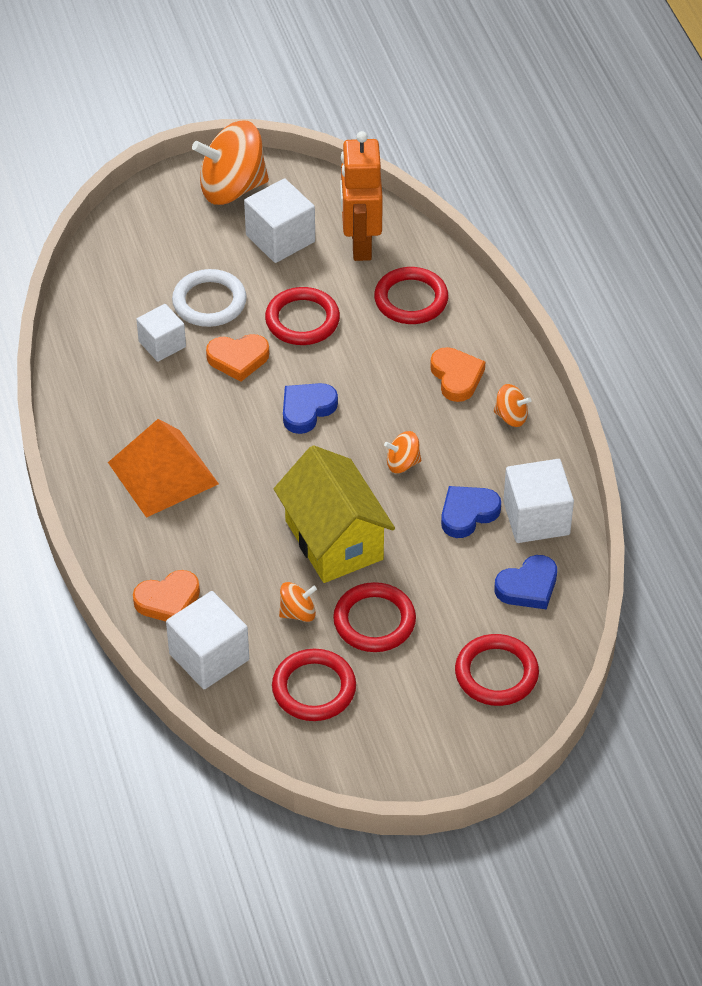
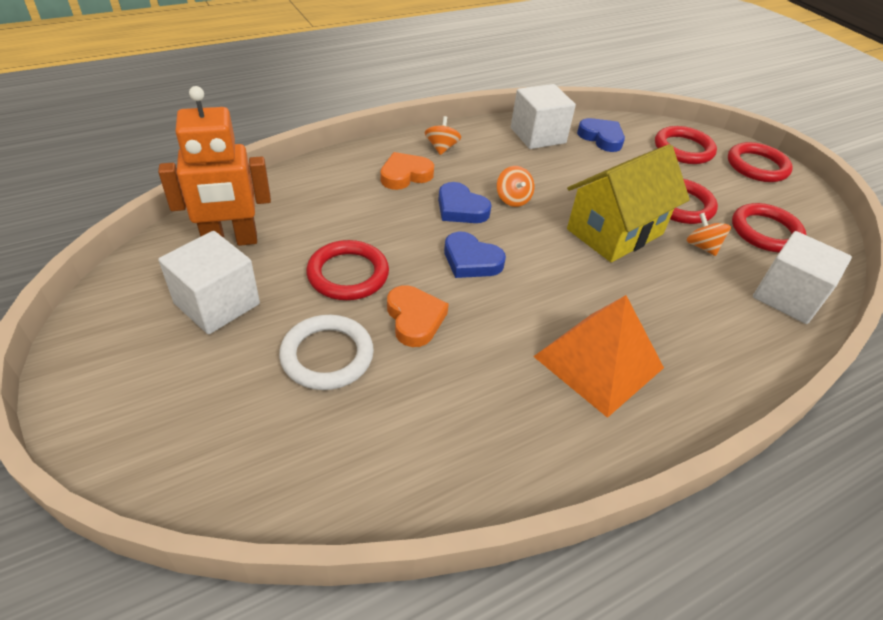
camera: 105 degrees left, 5 degrees down
(162, 344) = (405, 392): white cube -> none
(168, 600) = (750, 334): orange heart -> none
(232, 188) = (114, 359): orange spinning top -> none
(411, 299) = (311, 204): red ring -> red ring (757, 166)
(468, 513) = (549, 165): blue heart -> blue heart (461, 208)

